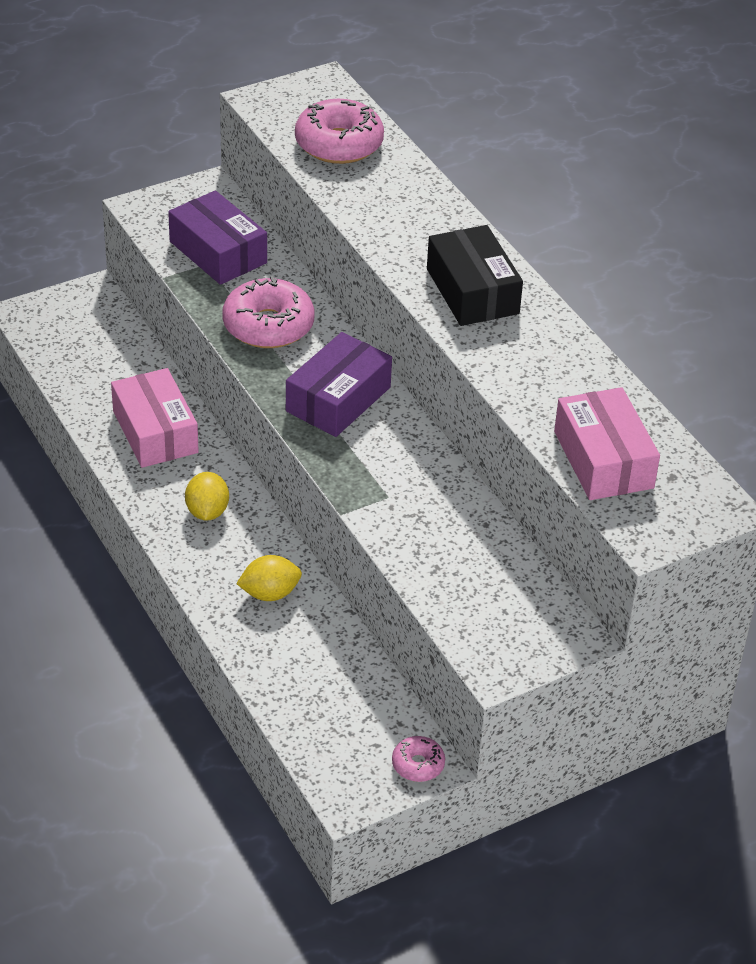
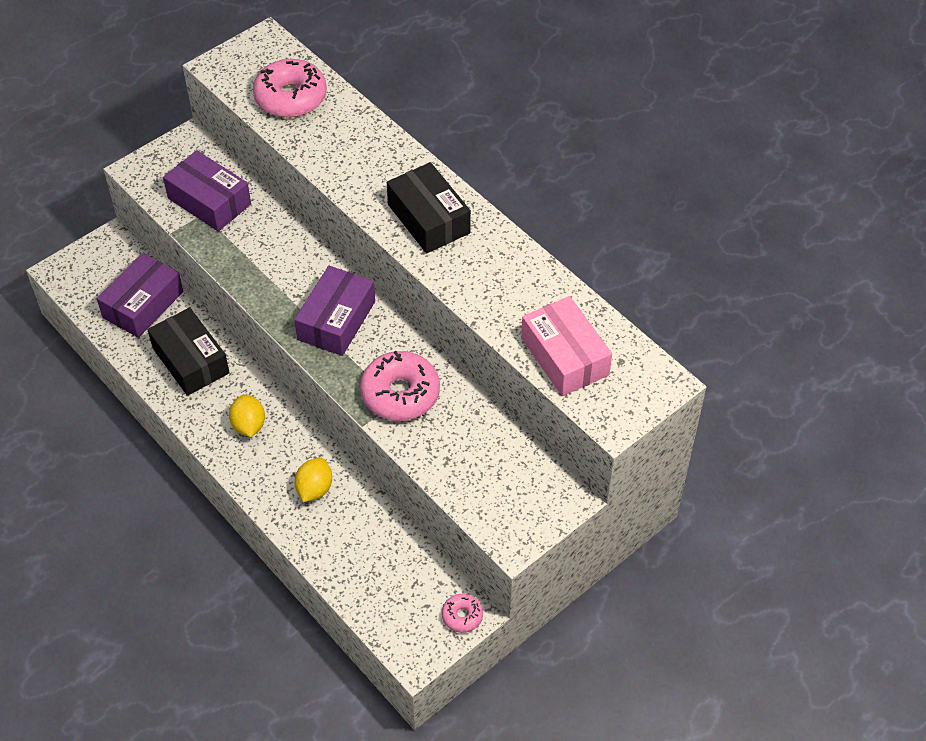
camera: 10 degrees left, 10 degrees up
(114, 364) = (143, 304): none -> purple box
(155, 432) = (190, 360): pink box -> black box
(268, 326) = (265, 263): pink donut -> pink donut (400, 394)
(269, 593) = (314, 489): yellow lemon -> yellow lemon turned 45 degrees counterclockwise

